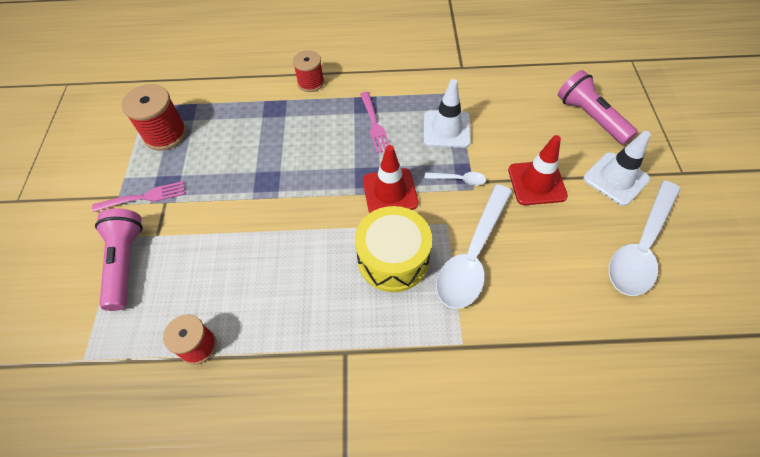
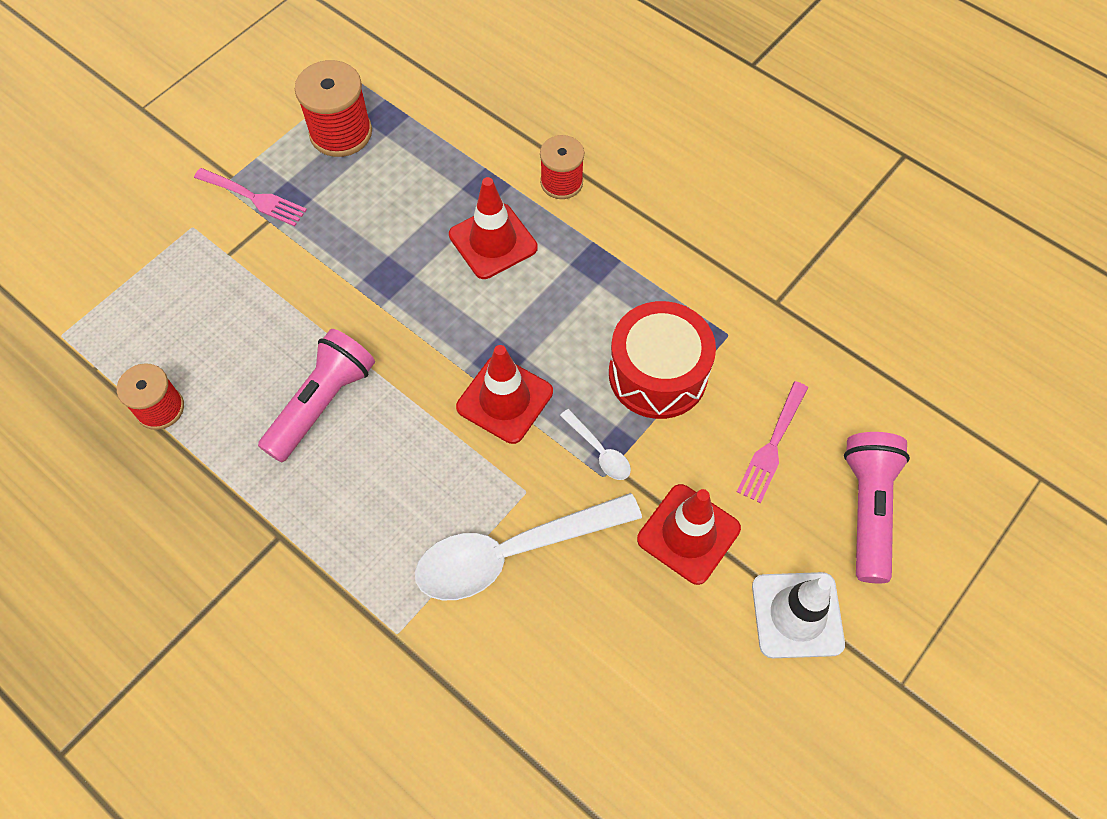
camera: 40 degrees right, 5 degrees up
(125, 263) = (174, 262): pink flashlight -> pink flashlight (322, 403)
(305, 129) = (493, 241): none -> red traffic cone
(375, 125) = (577, 299): pink fork -> pink fork (772, 446)
(393, 259) = (425, 481): yellow drum -> none
(446, 129) = (658, 374): white traffic cone -> red drum
(641, 247) = (721, 719): white spoon -> none

